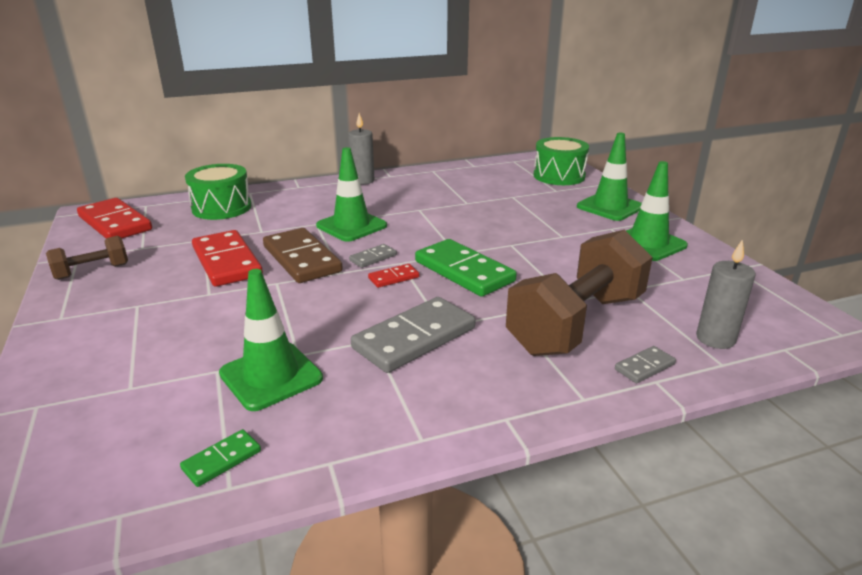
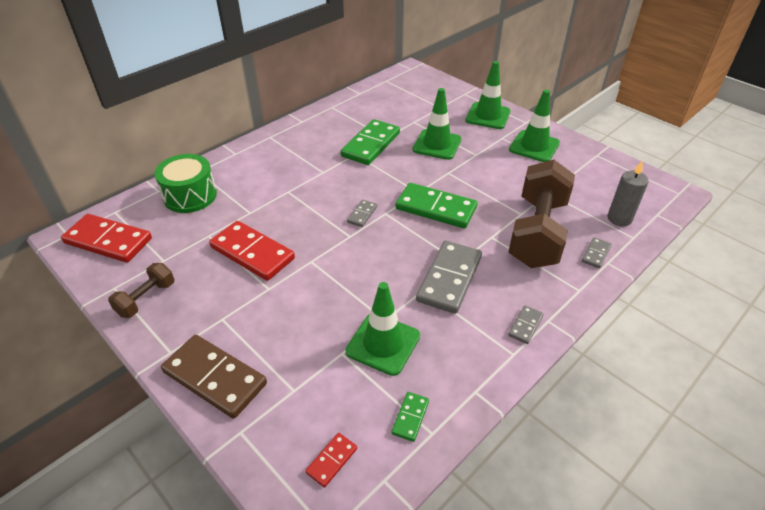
camera: 25 degrees left, 15 degrees up
(302, 259) = (310, 232): brown domino -> brown domino (215, 378)
(351, 226) = (318, 186): green traffic cone -> green traffic cone (437, 145)
(362, 181) = (284, 133): grey candle -> none
(393, 278) = (392, 229): red domino -> red domino (331, 460)
(443, 205) = (370, 145): none -> green domino
(468, 414) = (525, 326): none -> grey domino
(559, 176) = (431, 90): green drum -> none

